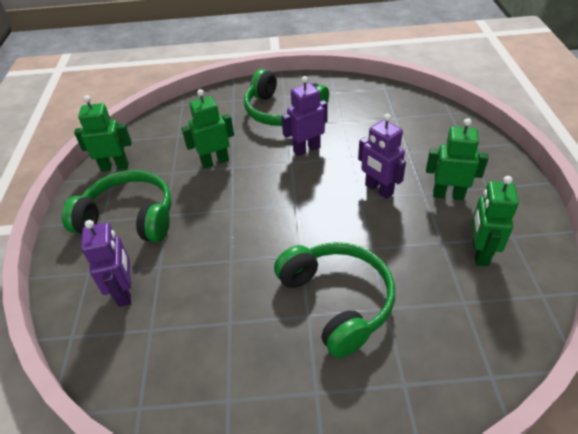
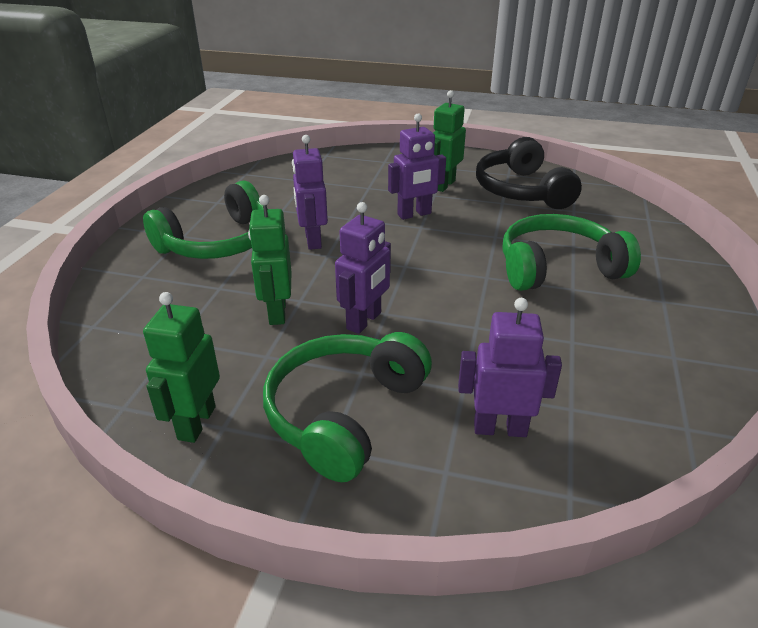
camera: 75 degrees left, 10 degrees down
(218, 202) = (364, 321): none -> purple robot
(479, 253) = (522, 190): green robot -> black headphones

